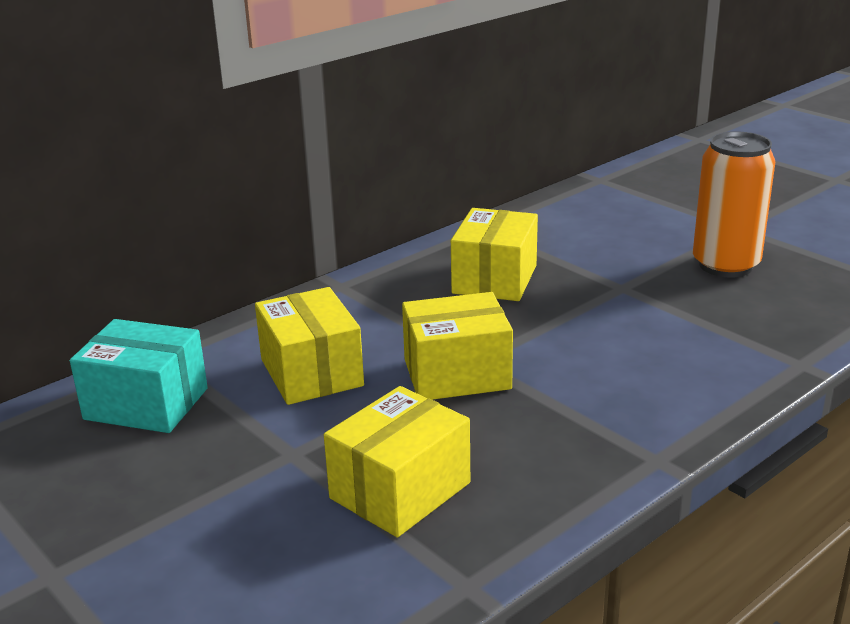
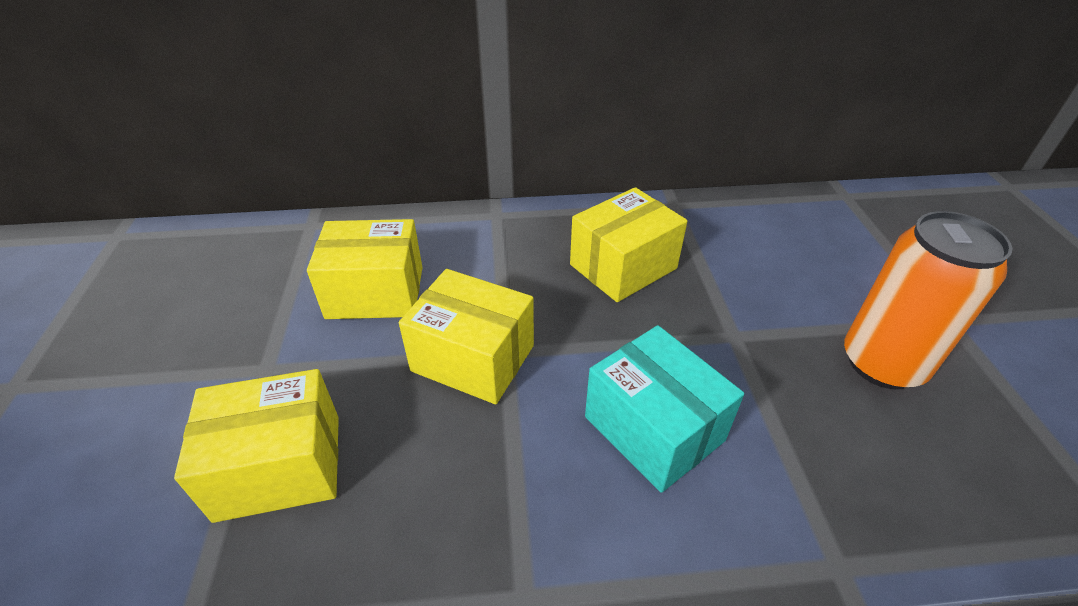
camera: 35 degrees right, 15 degrees up
(146, 404) = (248, 262): turquoise box -> turquoise box (654, 428)
(311, 372) = (375, 292): yellow box -> yellow box turned 75 degrees clockwise

